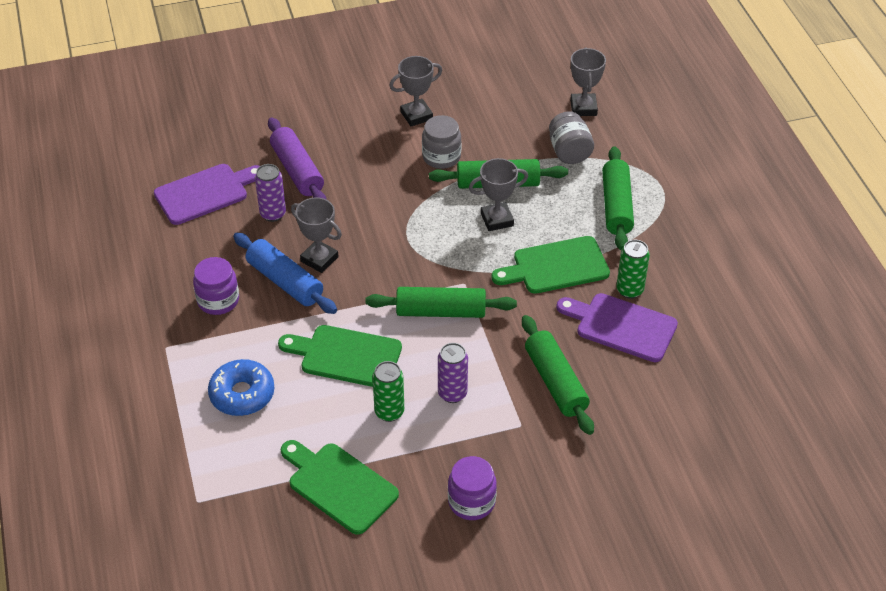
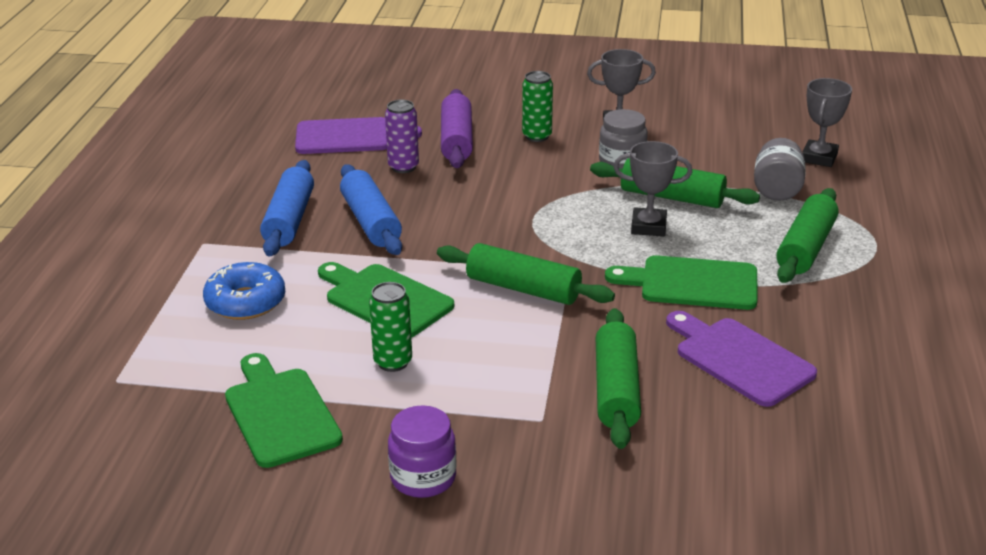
camera: 25 degrees right, 15 degrees down
(218, 300) = (289, 220): purple jar -> blue rolling pin
(319, 259) = (422, 213): grey trophy -> none
(452, 393) = (480, 366): purple can -> none
(629, 290) = (773, 327): green can -> green can (537, 136)

